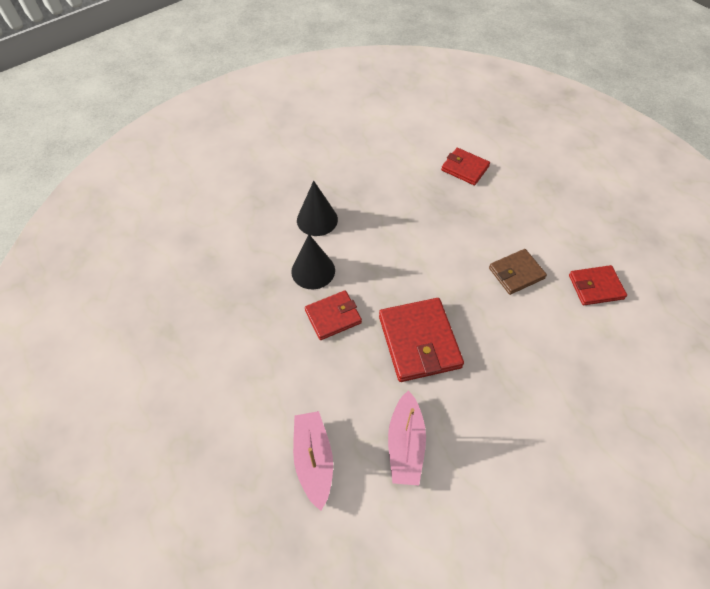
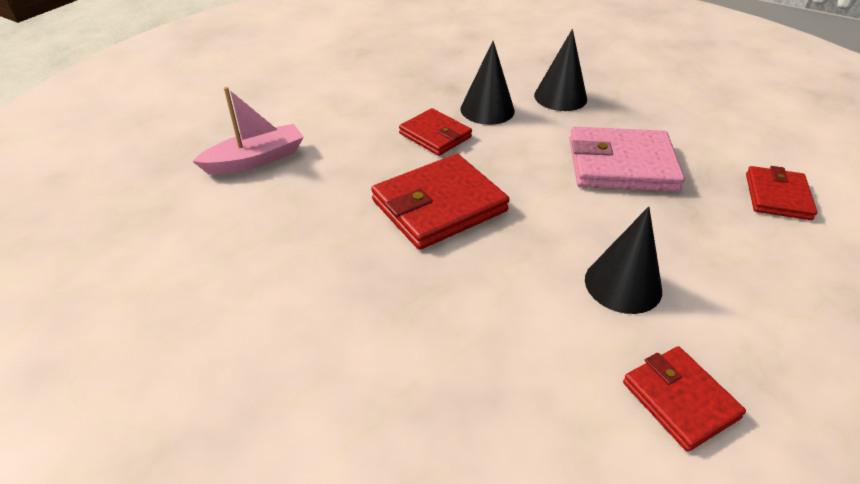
camera: 70 degrees right, 15 degrees down
(405, 444) = (292, 220): pink boat -> none
(411, 223) = (621, 165): none -> pink wallet
(516, 273) = (623, 284): brown wallet -> black cone

